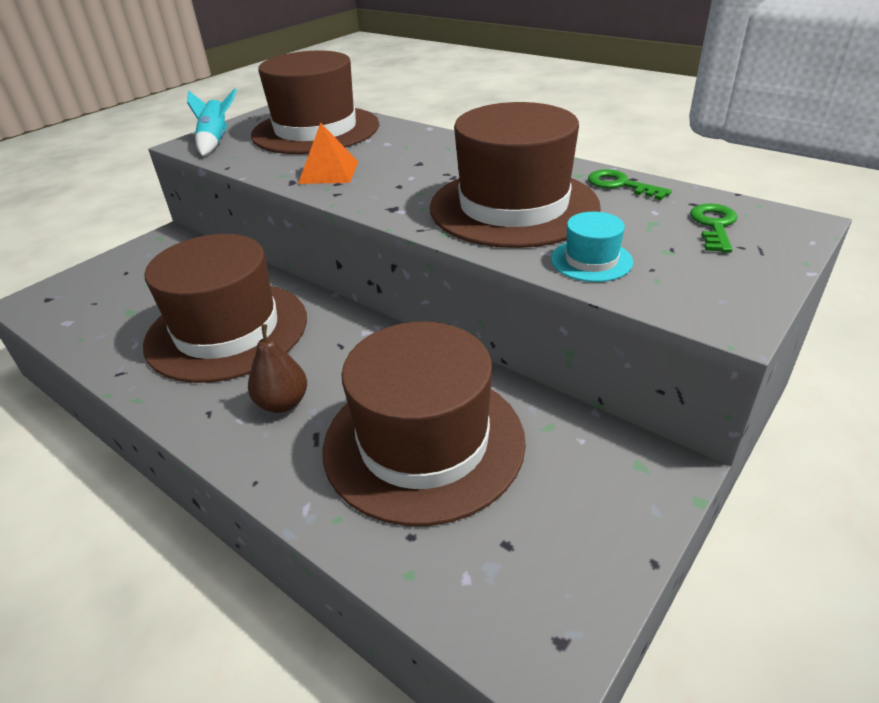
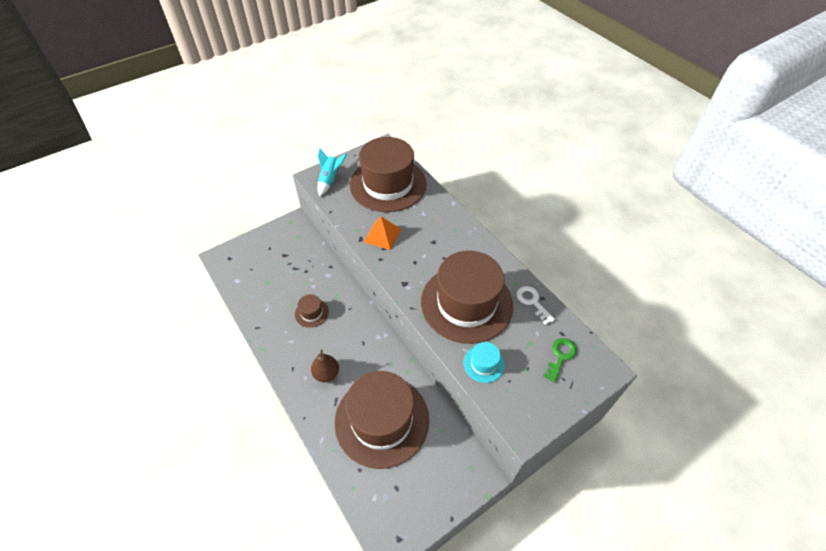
camera: 15 degrees right, 15 degrees up
(227, 330) = (311, 313): brown hat -> brown hat, size x0.41
(621, 185) = (532, 302): green key -> white key

